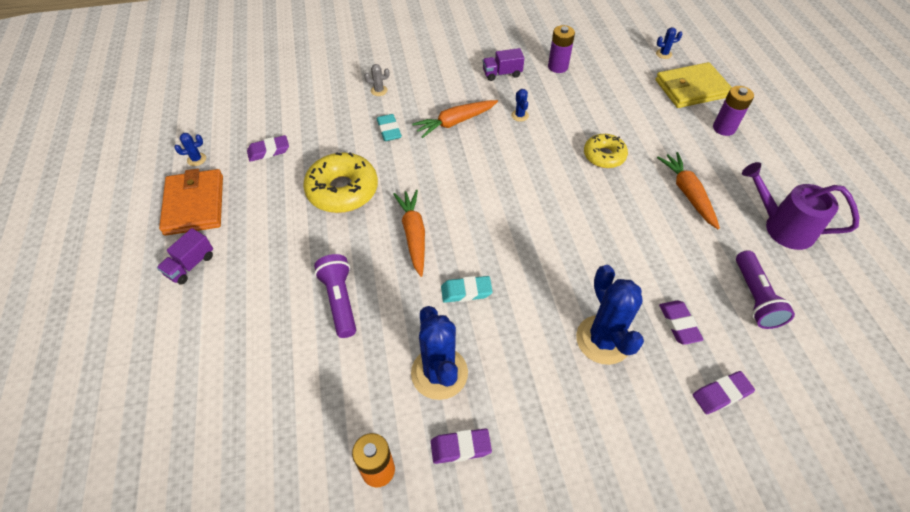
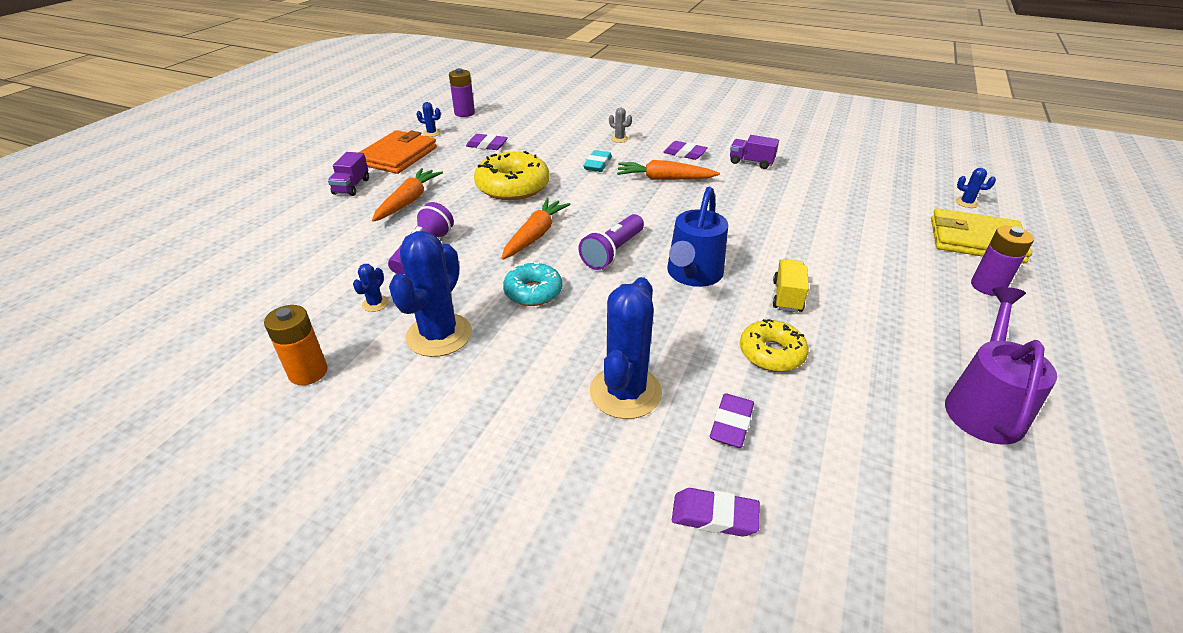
camera: 35 degrees right, 15 degrees down
(190, 265) = (351, 186): purple truck -> purple truck turned 60 degrees counterclockwise
(460, 447) = (389, 396): purple eraser -> purple eraser (684, 154)
(466, 291) = (533, 292): turquoise eraser -> turquoise donut
(519, 115) = (735, 195): blue cactus -> blue cactus (375, 303)
(557, 213) = (692, 275): none -> blue watering can
(558, 67) = (819, 175): purple battery -> purple battery (464, 113)
(604, 156) = (797, 254): yellow donut -> yellow donut (771, 353)
(628, 199) = (787, 296): none -> yellow truck
(687, 193) = (871, 321): orange carrot -> orange carrot (408, 201)
(754, 297) = (866, 452): purple flashlight -> purple flashlight (613, 252)
(781, 227) = (983, 405): purple watering can -> purple watering can turned 45 degrees clockwise

